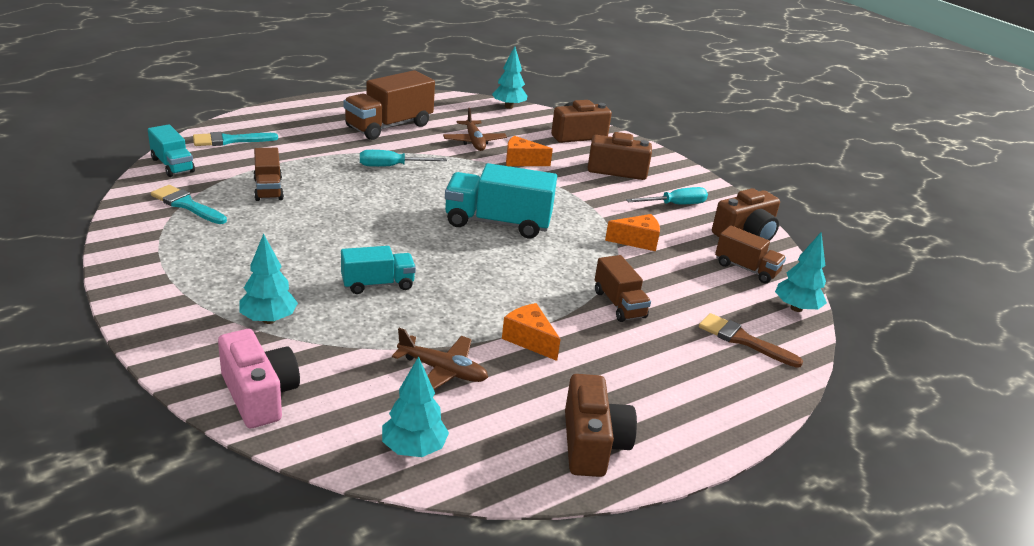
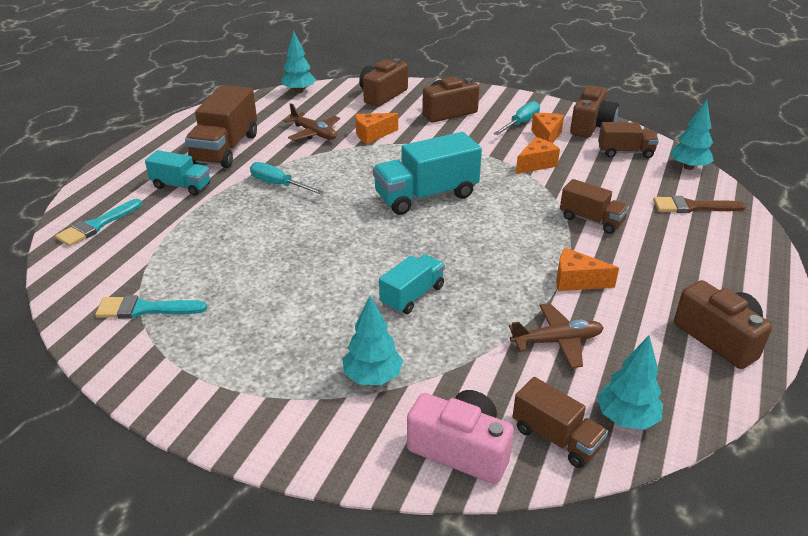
camera: 30 degrees left, 5 degrees up
(172, 165) = (73, 276): turquoise truck -> turquoise truck (181, 186)
(268, 189) = (201, 256): brown truck -> brown truck (556, 438)
(391, 166) = (278, 185): turquoise screwdriver -> turquoise screwdriver turned 75 degrees clockwise
(684, 224) = (546, 136): none -> orange cheese

